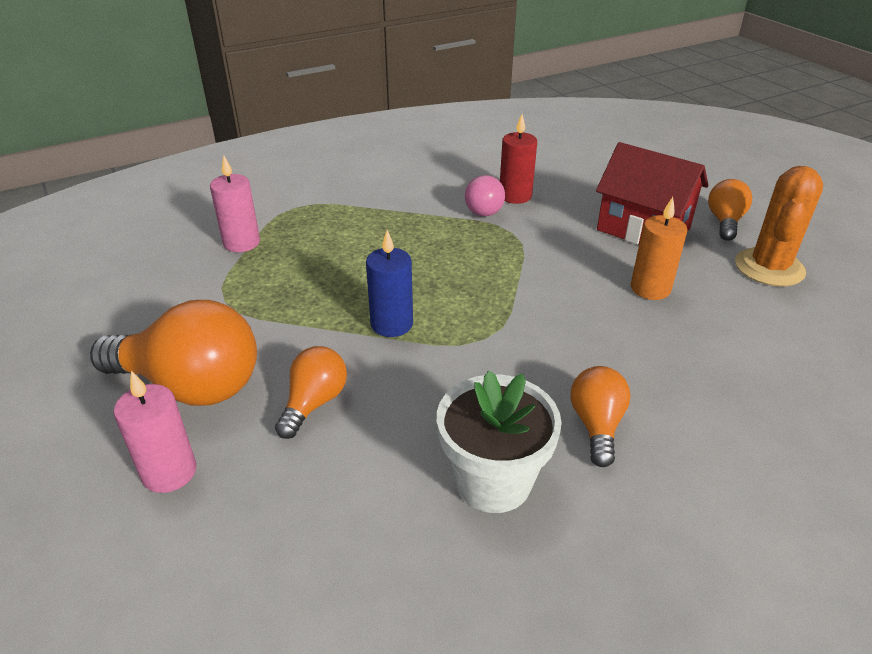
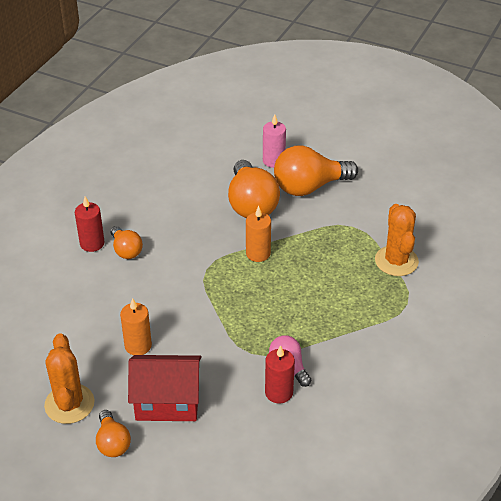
camera: 145 degrees right, 5 degrees up
(241, 243) = (396, 261): pink candle -> orange cactus
(314, 403) = (251, 204): orange light bulb -> orange light bulb, size x1.85
(391, 324) = (258, 253): blue candle -> orange candle
(493, 481) = (154, 211): white flower pot -> none
(657, 470) = (92, 243): none -> red candle

